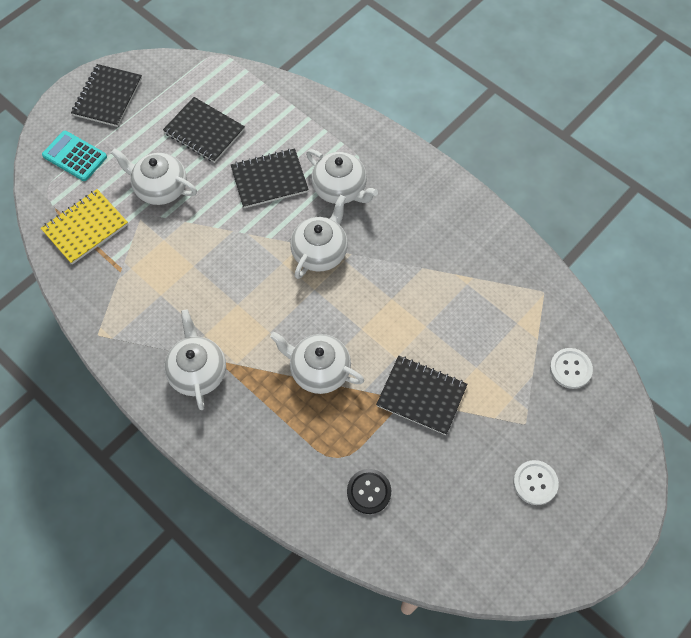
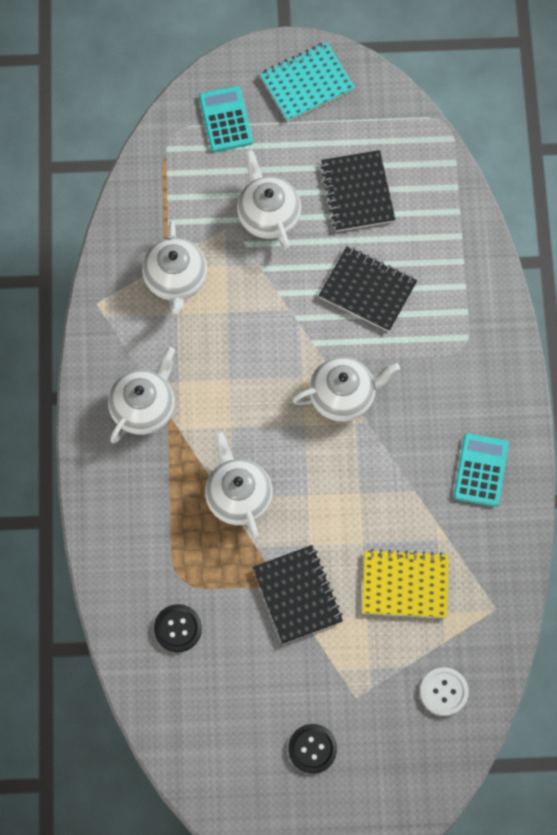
camera: 45 degrees right, 5 degrees up
(85, 228) = (173, 197): yellow notebook -> yellow notebook (405, 585)
(108, 97) = (307, 83): black notebook -> turquoise notebook
(340, 189) = (420, 354): white teapot -> white teapot (176, 279)
(447, 222) = (481, 470): none -> turquoise calculator
(535, 483) = (312, 749): white button -> black button

